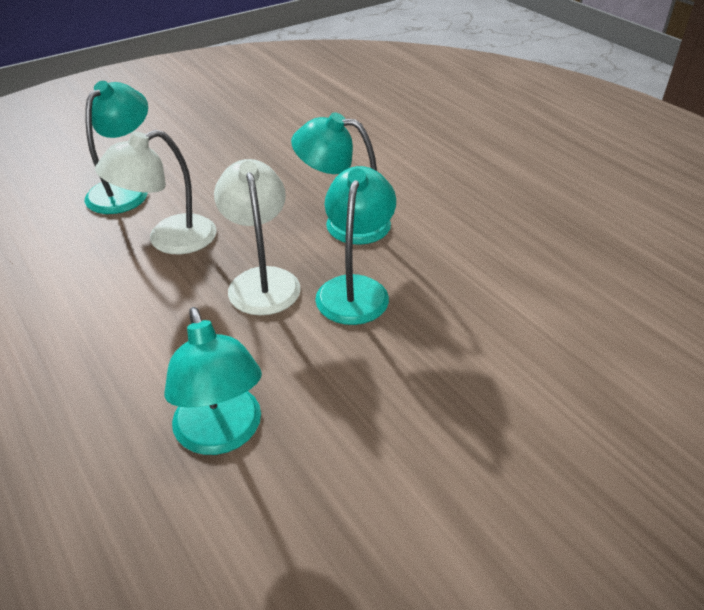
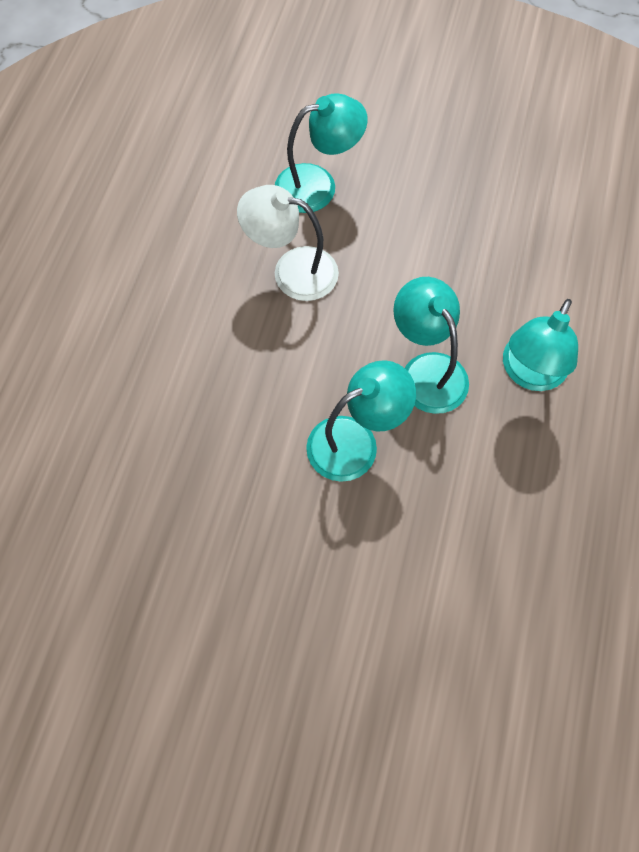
camera: 50 degrees right, 25 degrees up
(222, 435) = (153, 470): turquoise lamp -> turquoise lamp (529, 374)
(262, 280) = (306, 371): white lamp -> none

